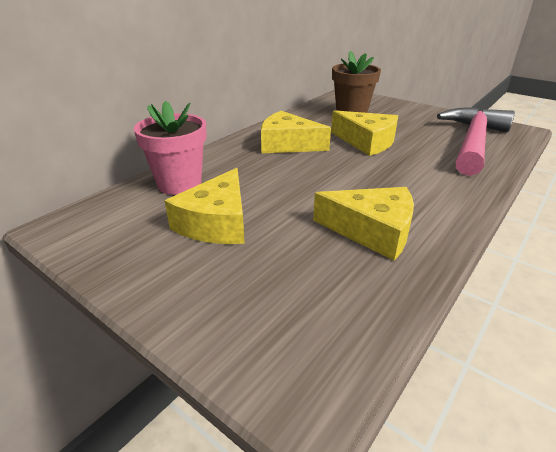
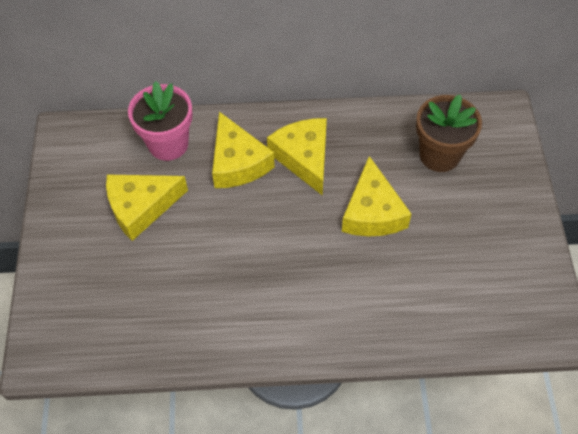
camera: 50 degrees right, 25 degrees up
(372, 231) = (210, 303): yellow cheese -> yellow cheese (237, 162)
(473, 142) = (465, 299): pink hammer -> none

